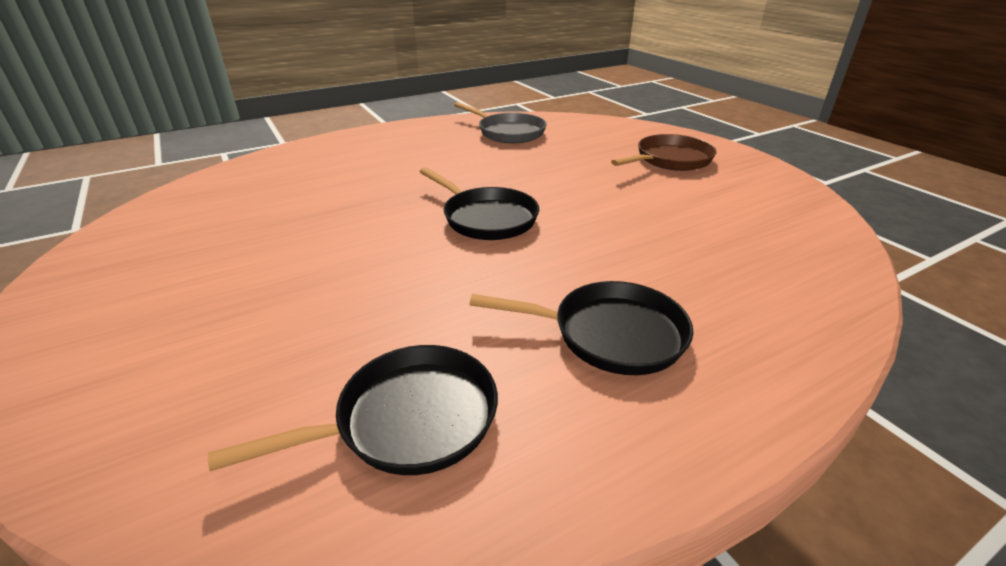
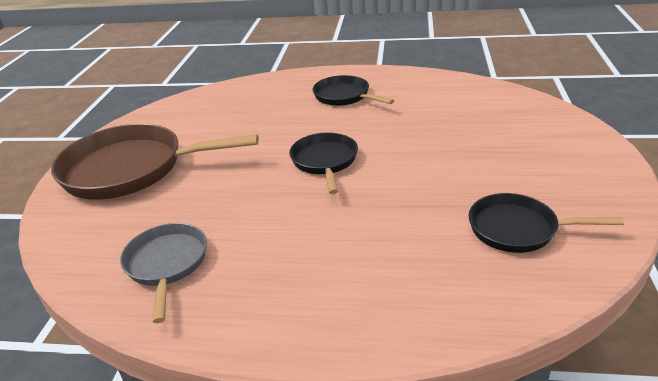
camera: 140 degrees left, 0 degrees up
(407, 420) = (440, 94): black pan -> black pan (518, 229)
(670, 160) = (132, 169): brown pan -> brown pan, size x1.82

